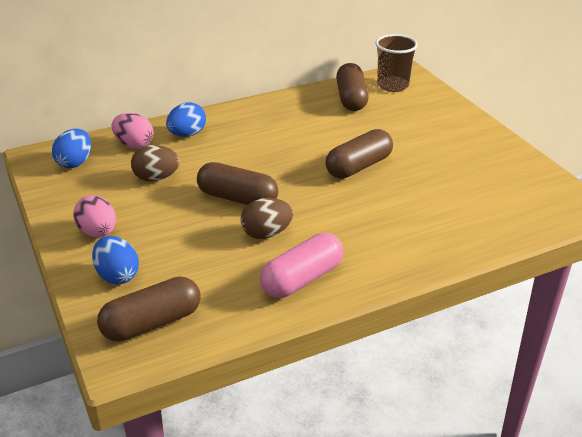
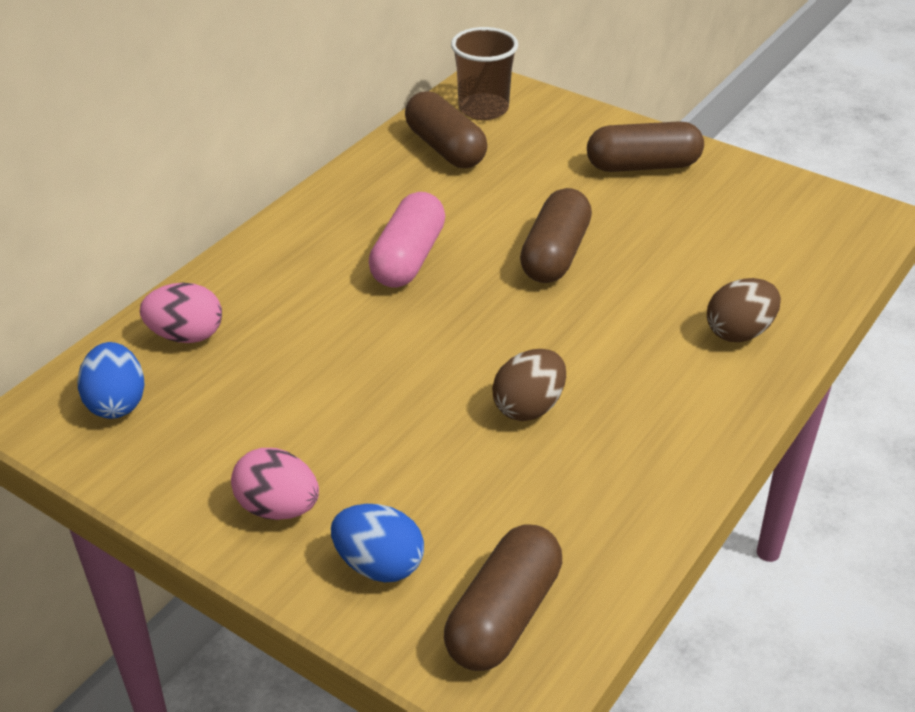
camera: 30 degrees left, 5 degrees up
(156, 178) = (279, 380): brown egg -> brown egg (739, 332)
(187, 134) = (256, 288): blue egg -> none
(237, 198) = (435, 367): brown capsule -> brown capsule (643, 166)
(302, 279) = (640, 456): pink capsule -> pink capsule (408, 258)

